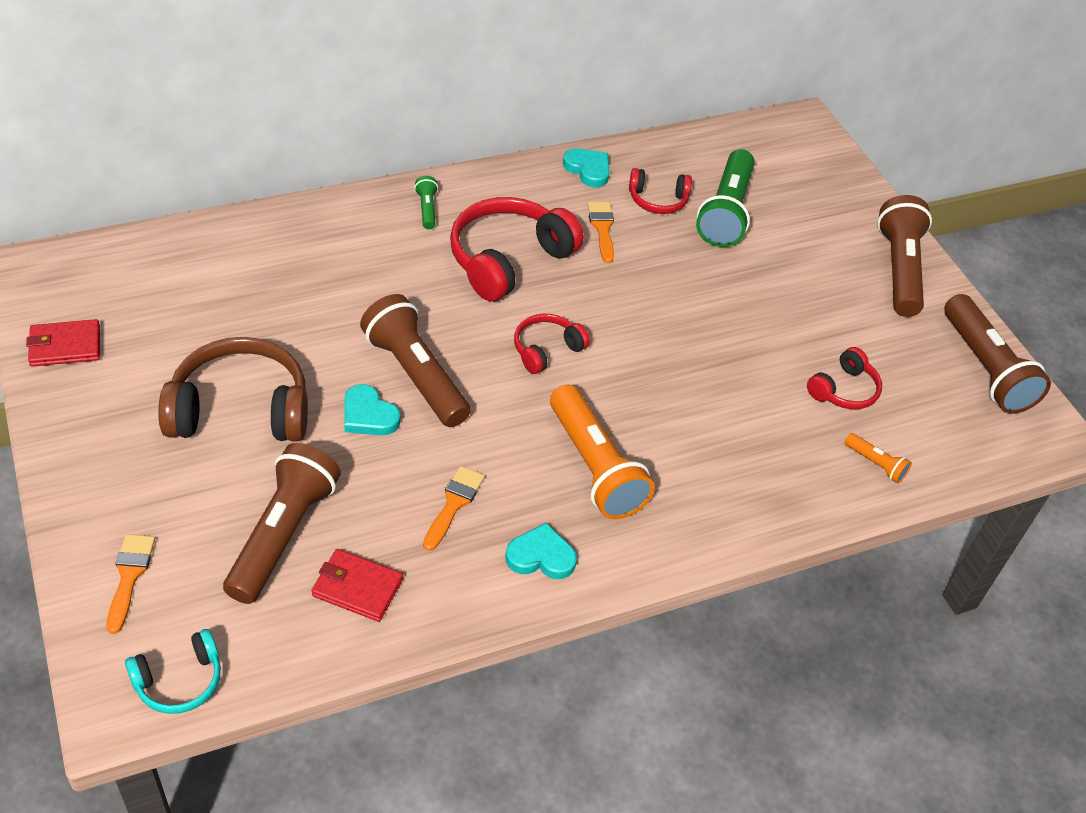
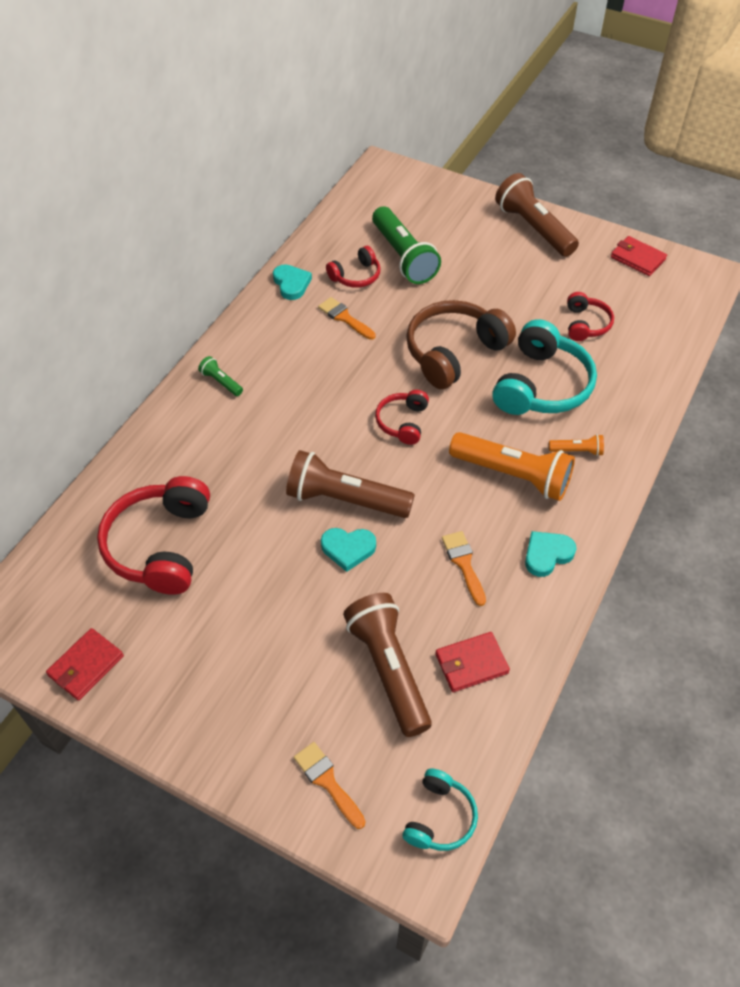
camera: 35 degrees left, 5 degrees up
(240, 410) = (263, 611): brown headphones -> brown headphones (454, 352)
(508, 260) = (312, 379): red headphones -> red headphones (160, 545)
(588, 170) = (291, 284): turquoise heart -> turquoise heart turned 60 degrees clockwise
(724, 412) = (541, 385): none -> turquoise headphones
(875, 464) = (648, 357): orange flashlight -> orange flashlight (577, 451)
(985, 368) = (637, 258): brown flashlight -> red wallet

